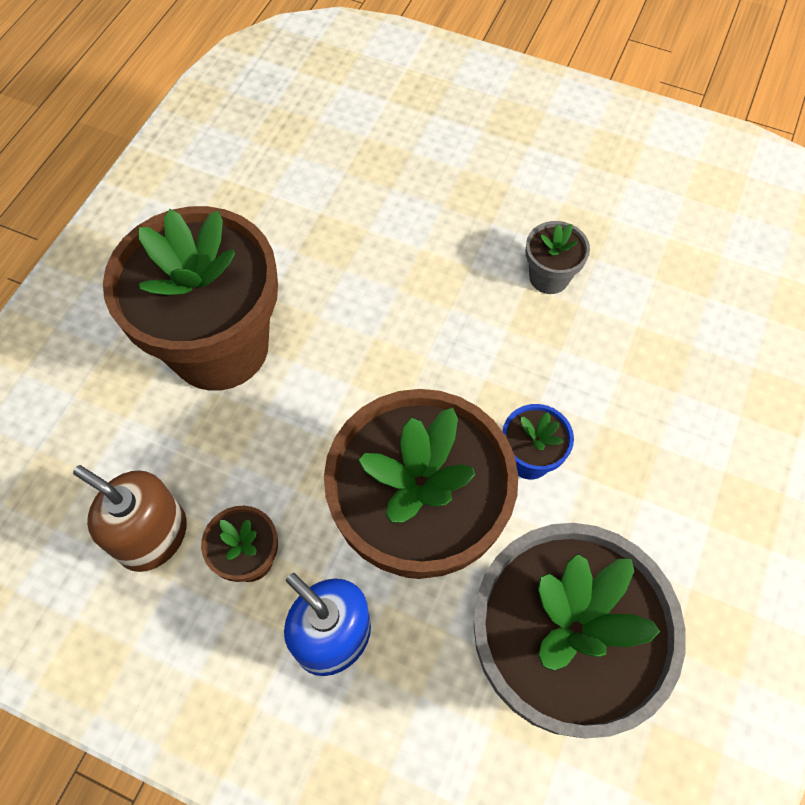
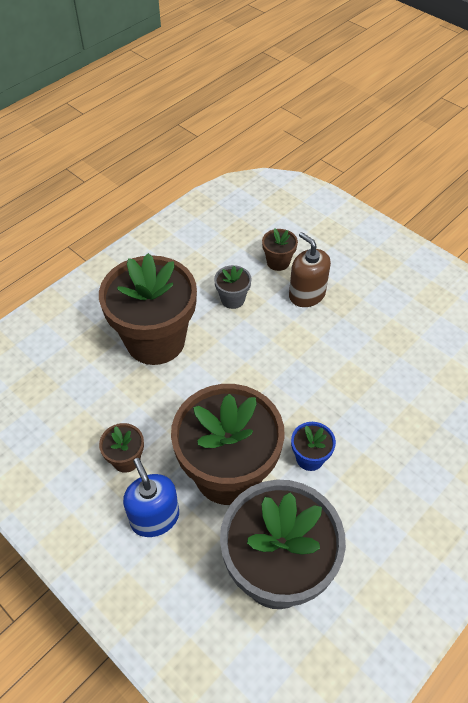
camera: 20 degrees right, 10 degrees down
(153, 536) = (79, 430): brown soap dispenser -> brown soap dispenser (307, 294)
(362, 162) = (278, 262): none -> brown flower pot
(549, 277) = (365, 358): grey flower pot -> grey flower pot (232, 299)

